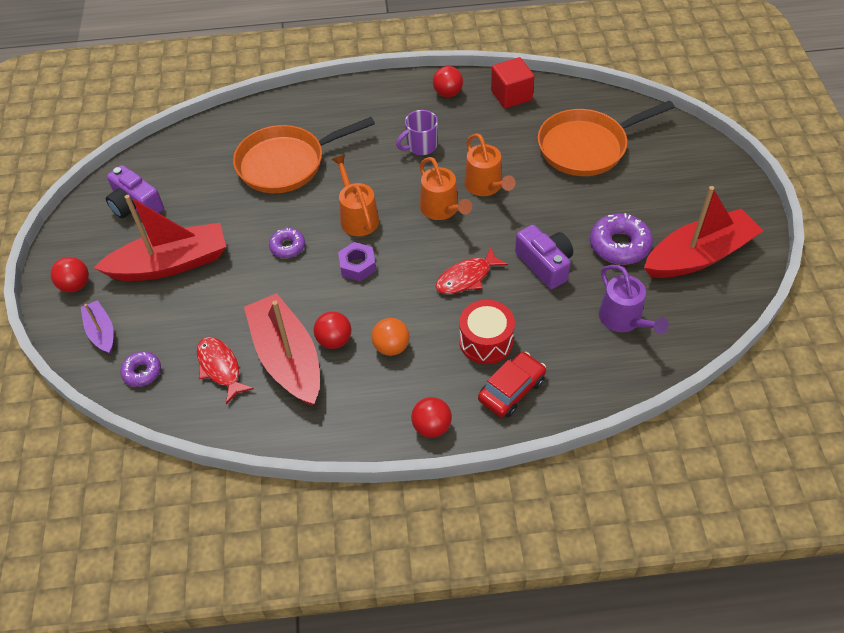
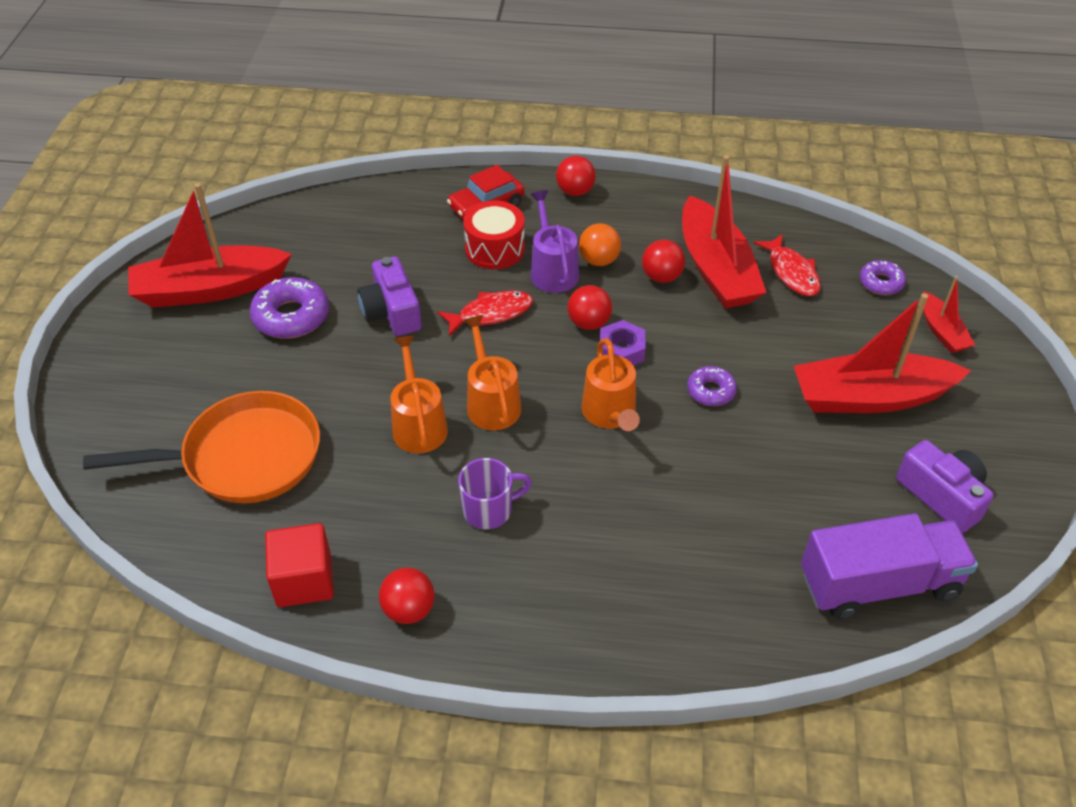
camera: 170 degrees left, 5 degrees down
(75, 285) = (995, 392): red ball -> red ball (589, 323)
(101, 332) = (942, 331): purple boat -> red boat
(186, 150) = (879, 584): none -> purple truck
(287, 163) = (707, 522): orange pan -> none
(623, 319) = (338, 243): purple watering can -> purple watering can (552, 270)

